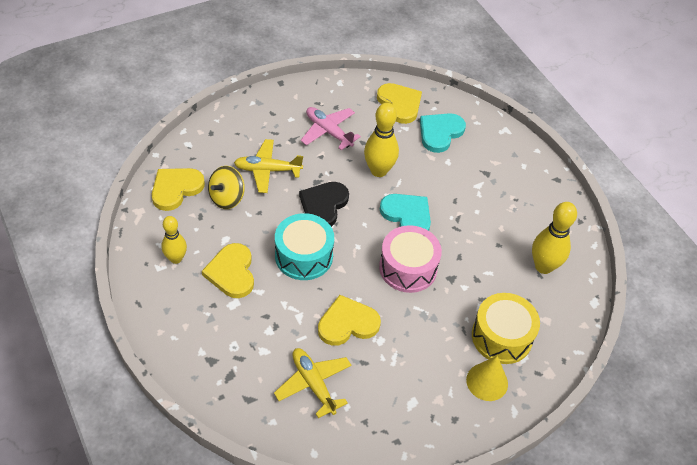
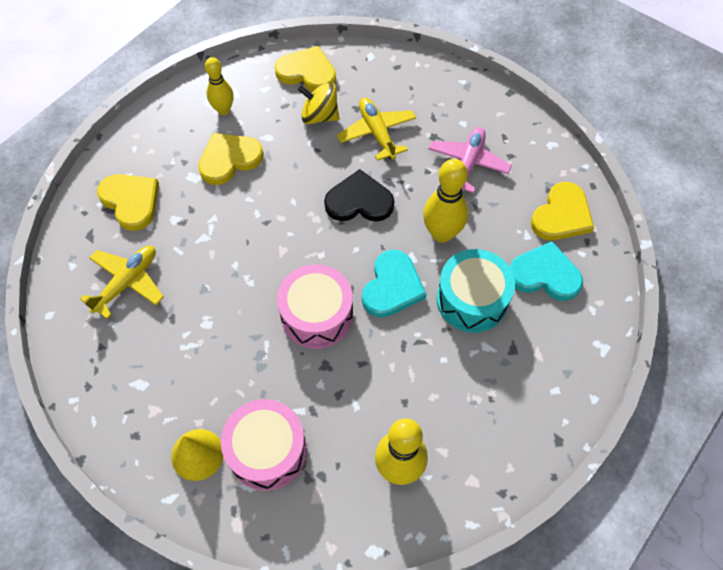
camera: 70 degrees right, 10 degrees up
(304, 256) = (281, 210): turquoise drum -> turquoise drum (472, 299)
(347, 323) = (214, 284): yellow heart -> yellow heart (131, 201)
(501, 337) = (267, 450): yellow drum -> pink drum

